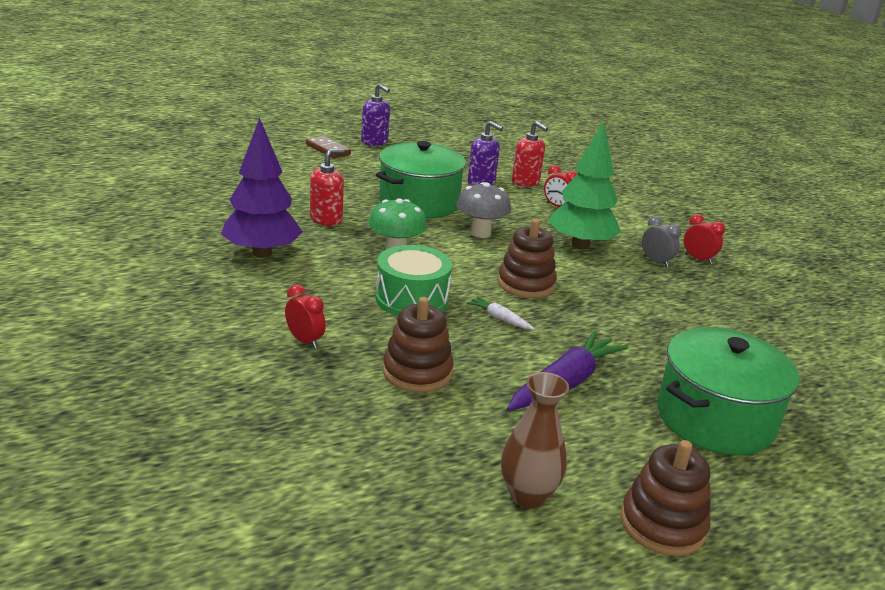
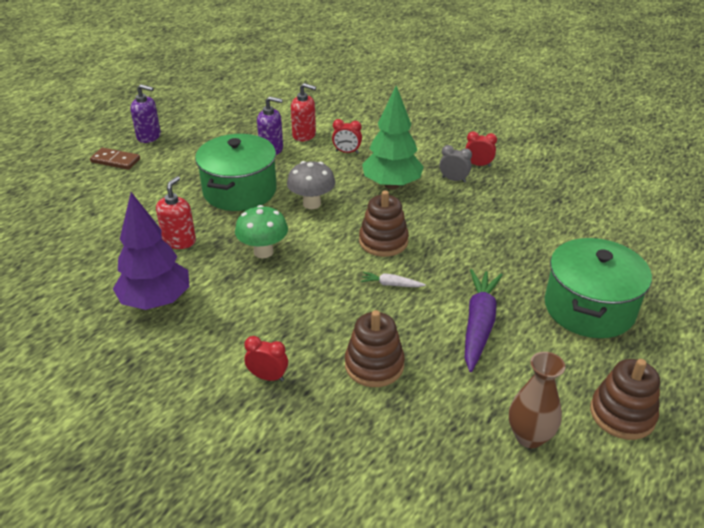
camera: 25 degrees left, 10 degrees up
(411, 299) = (314, 295): green drum -> none

